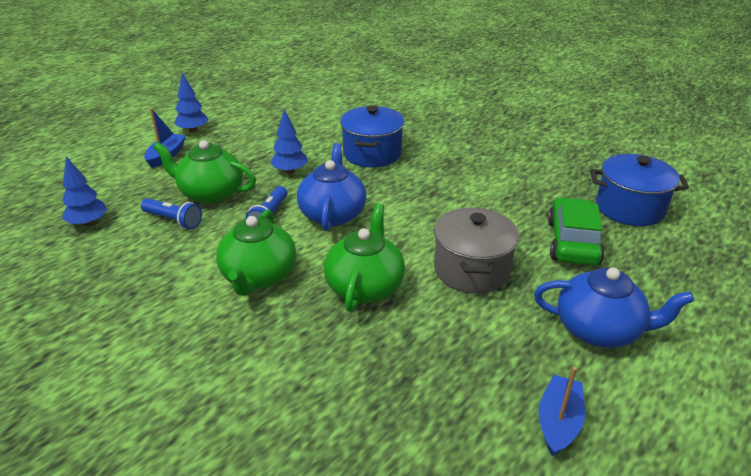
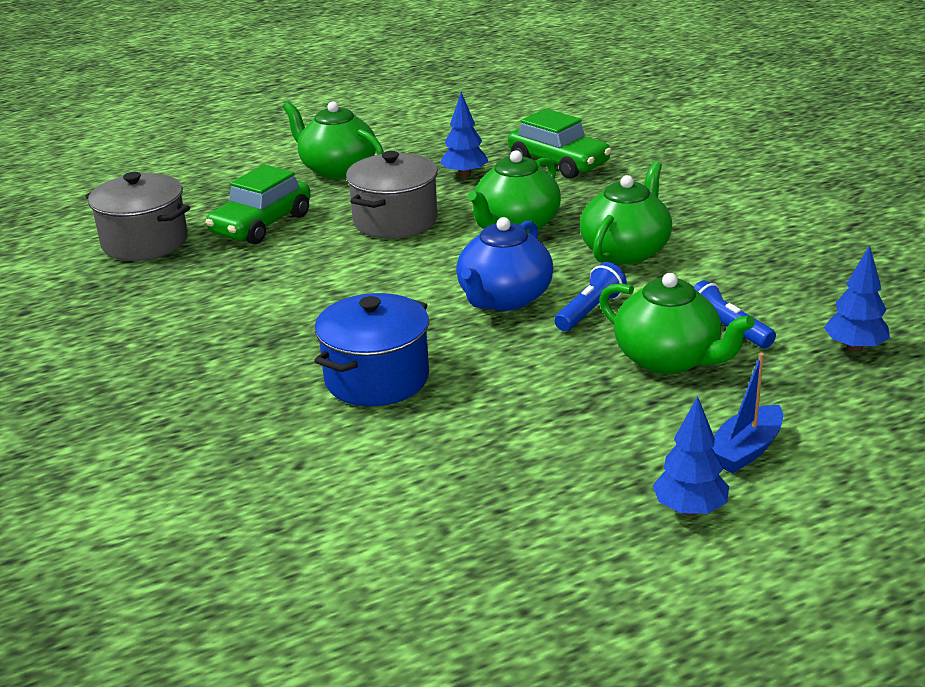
camera: 155 degrees left, 5 degrees down
(290, 171) = (530, 373): blue tree -> blue tree (464, 175)
(376, 403) = (558, 163): none -> green car
(558, 422) = (435, 139): blue boat -> none
(599, 330) = (337, 169): blue teapot -> green teapot
(629, 208) = (145, 242): blue pot -> grey pot

